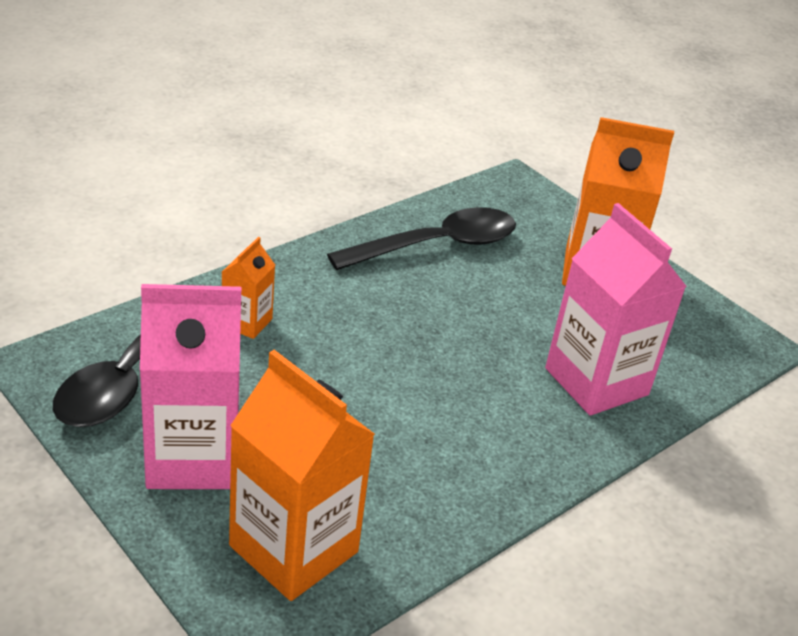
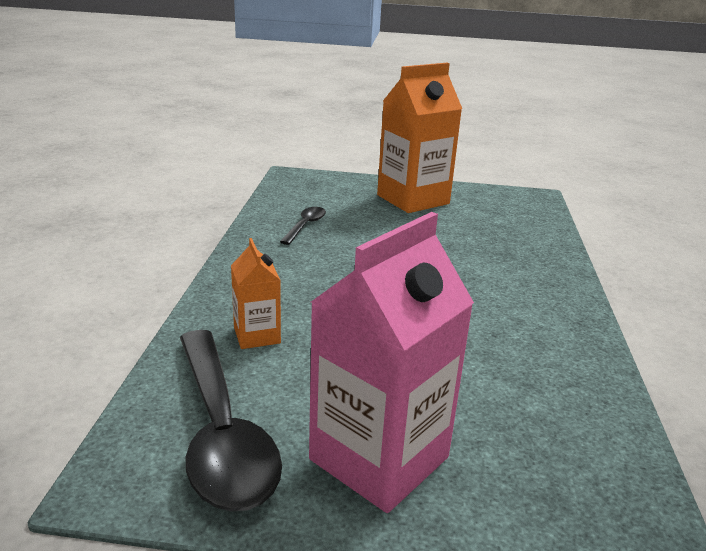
camera: 40 degrees left, 10 degrees down
(293, 549) = (555, 466): orange carton -> none
(437, 245) = (305, 226): black spoon -> black spoon, size x0.48
(596, 382) = (510, 250): pink carton -> none

